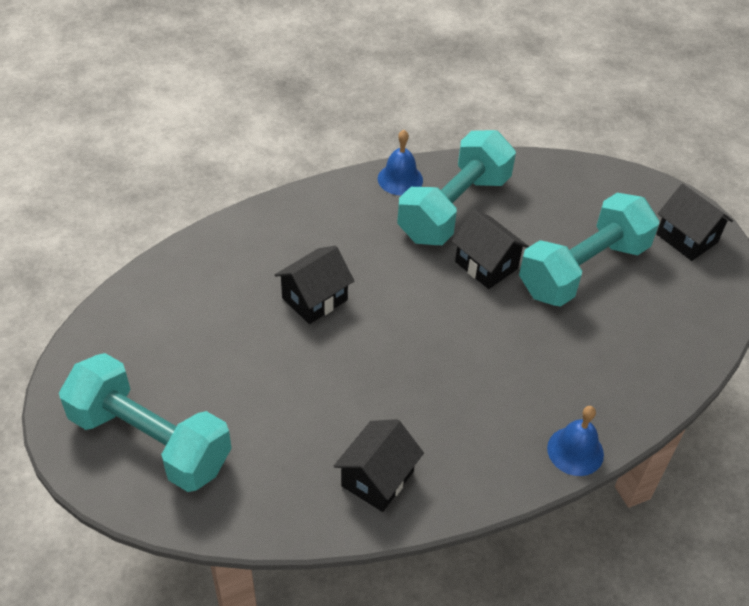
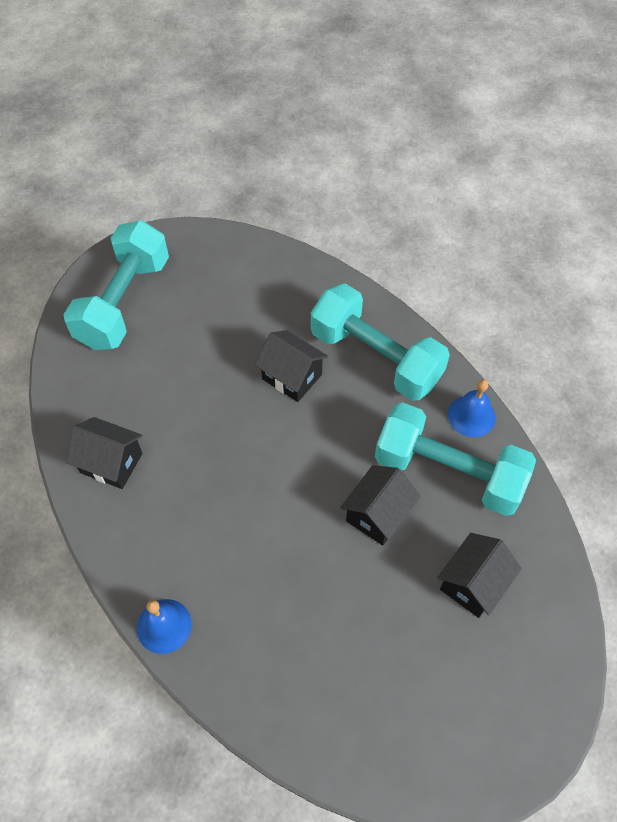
camera: 80 degrees right, 10 degrees up
(583, 269) = (402, 613): turquoise dumbbell -> turquoise dumbbell (375, 358)
(686, 238) = (492, 733): black house -> black house (473, 584)

